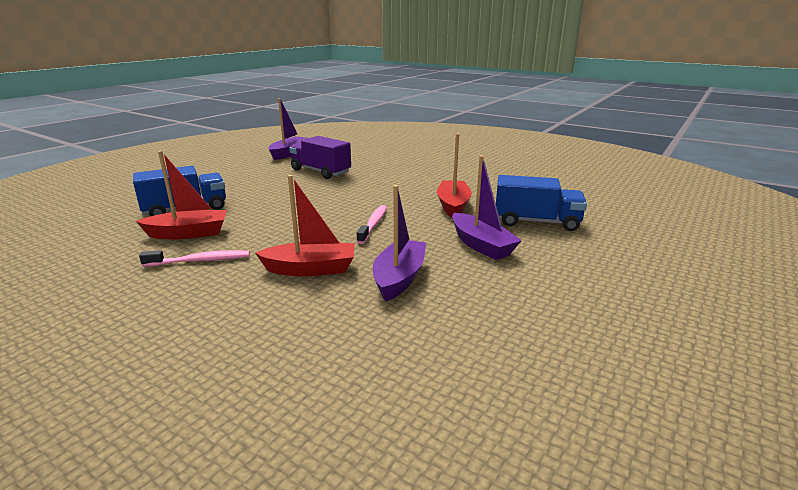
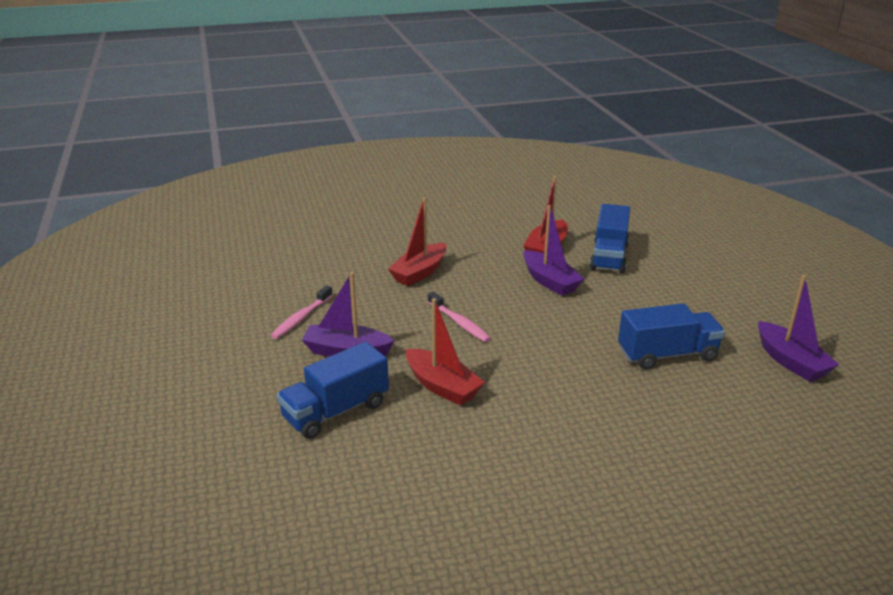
camera: 130 degrees right, 5 degrees up
(200, 261) = (488, 244): pink toothbrush -> pink toothbrush (301, 318)
(320, 171) = (667, 355): purple truck -> blue truck
(399, 278) = (359, 296): purple boat -> purple boat (550, 281)

